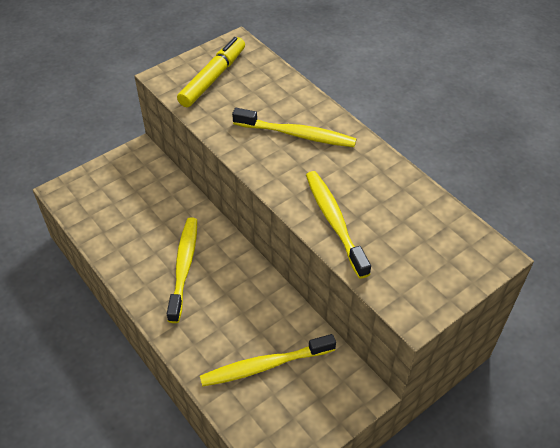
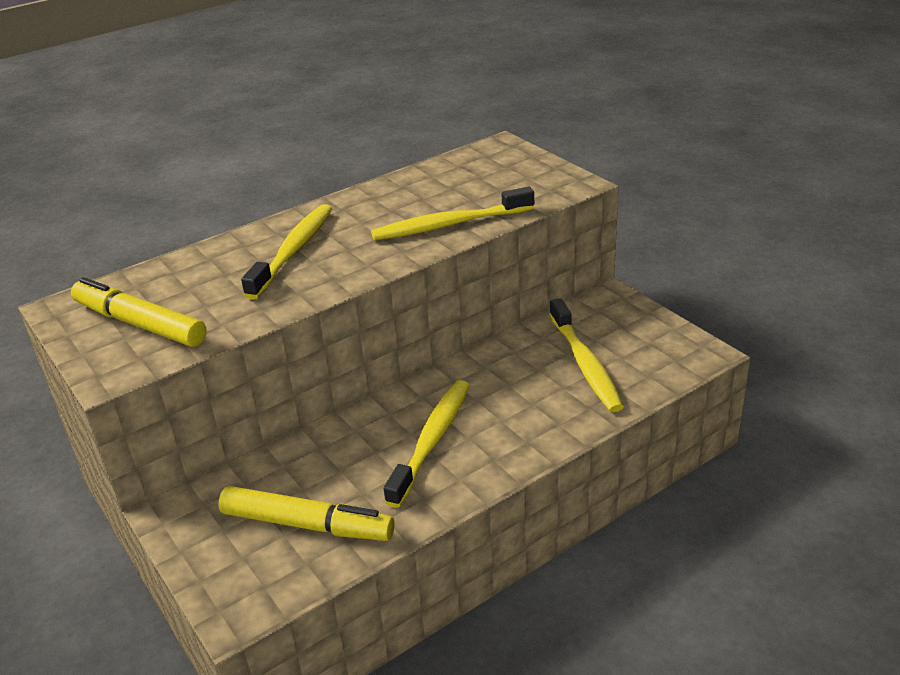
camera: 85 degrees left, 15 degrees down
(118, 212) = (307, 525): none -> yellow marker
(184, 267) = (431, 441): yellow toothbrush -> yellow toothbrush turned 105 degrees clockwise

